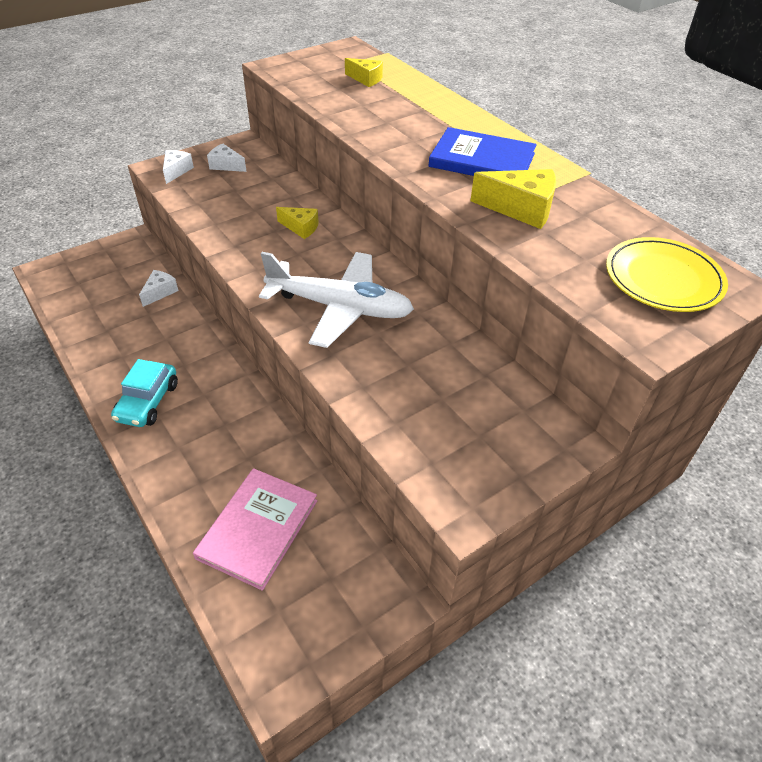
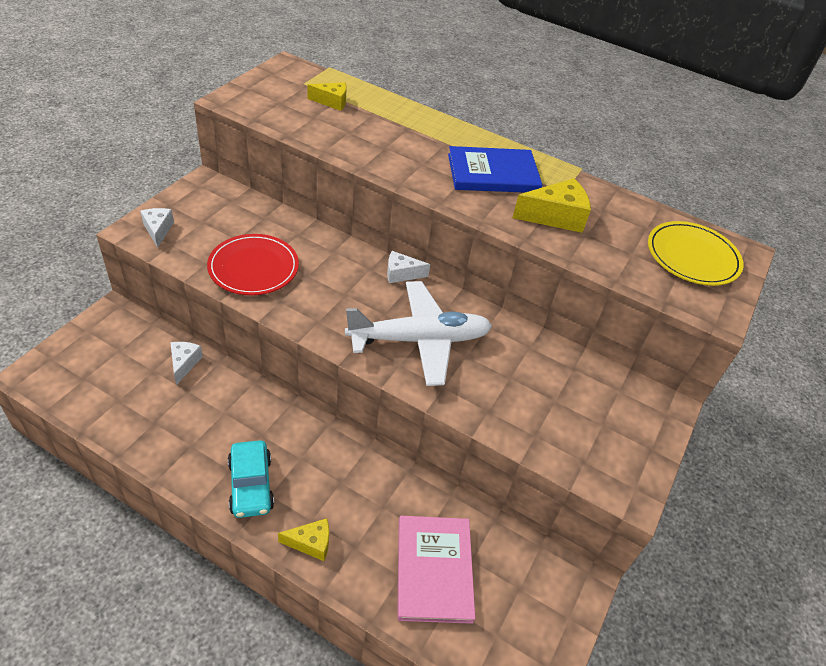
camera: 30 degrees left, 0 degrees up
(226, 165) = (207, 212): white cheese -> white cheese (401, 274)
(233, 215) = (253, 267): none -> red plate
(301, 228) = (329, 266): yellow cheese -> yellow cheese (311, 543)

